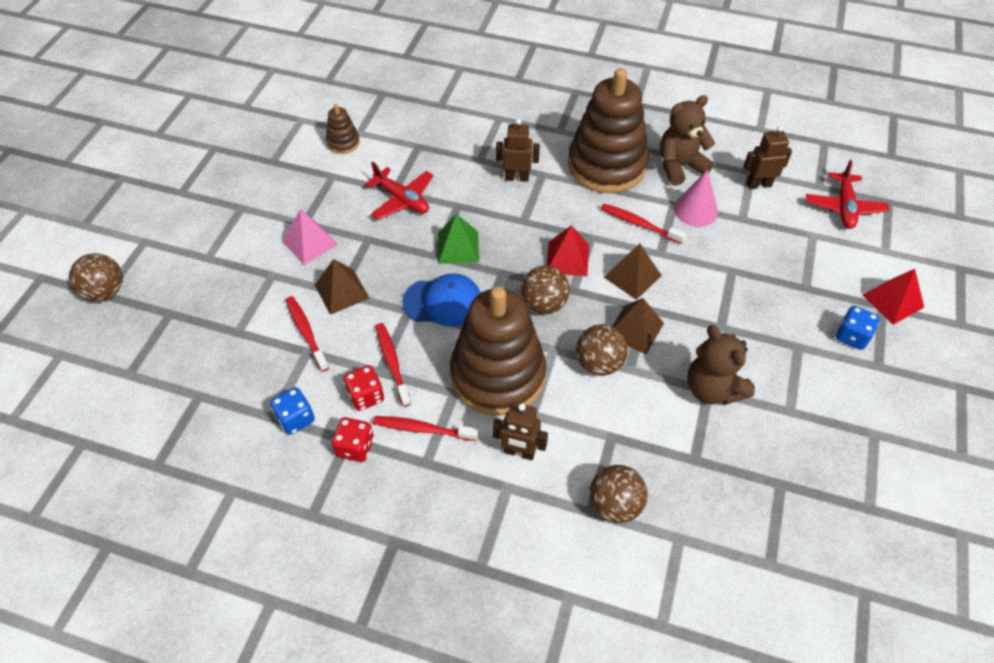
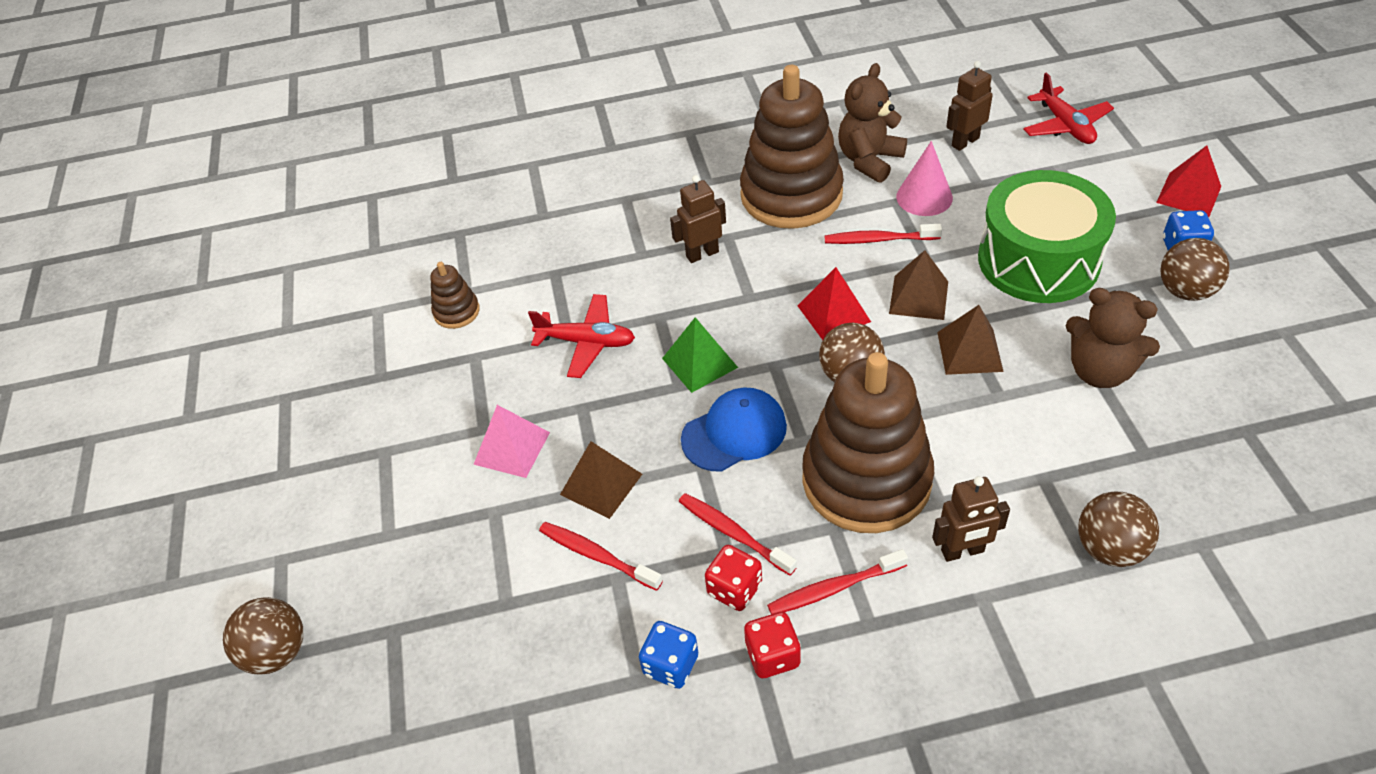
camera: 25 degrees left, 5 degrees down
(599, 363) = (963, 407): brown ball -> brown ball (1185, 291)
(737, 292) = (1038, 260): none -> green drum

